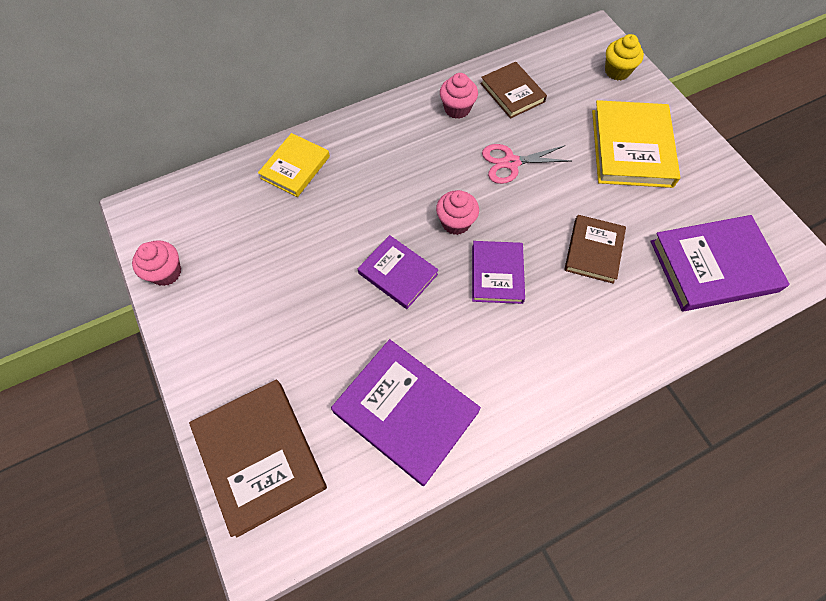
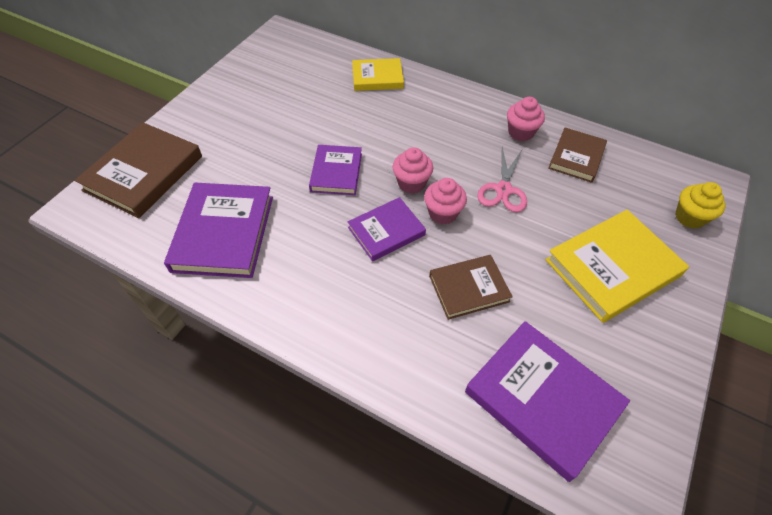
camera: 55 degrees right, 10 degrees down
(166, 272) = (246, 65): pink cupcake -> pink cupcake (443, 213)
(511, 163) = (503, 190): pink scissors -> pink scissors turned 120 degrees counterclockwise

